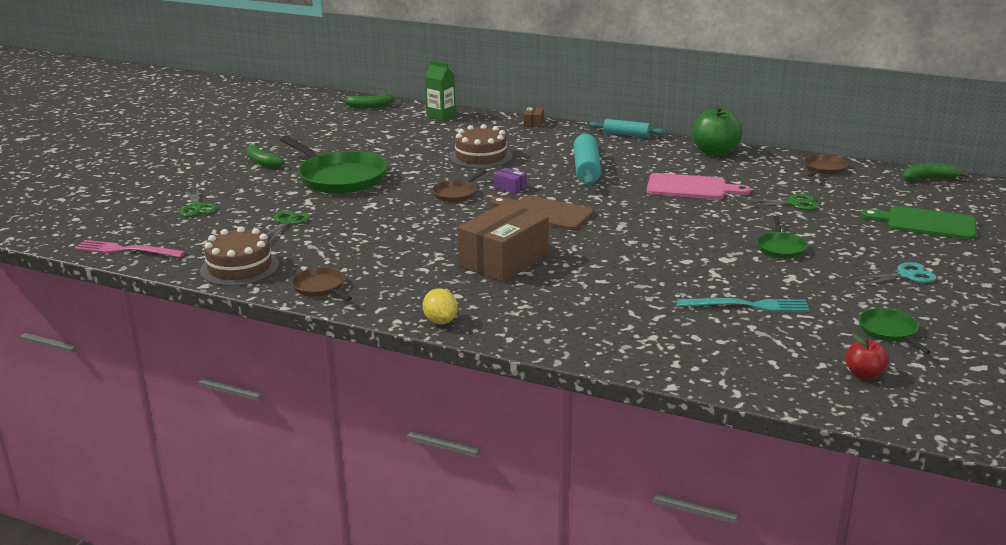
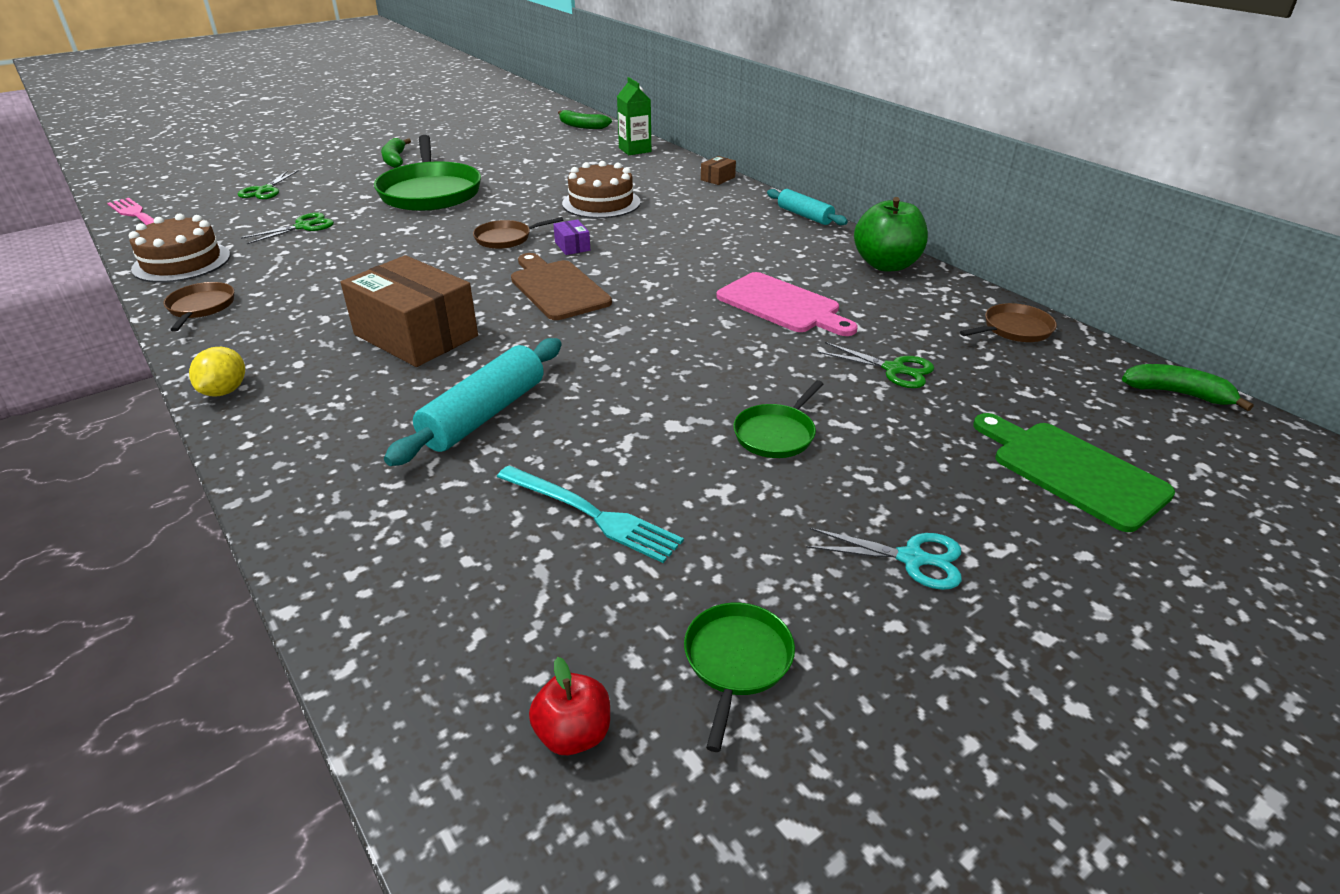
camera: 30 degrees right, 10 degrees up
(504, 261) = (416, 335): brown box -> brown box turned 60 degrees clockwise
(586, 169) = (690, 246): turquoise rolling pin -> turquoise rolling pin (484, 414)

